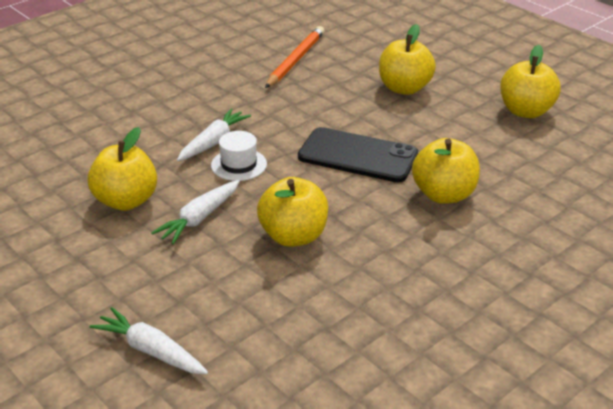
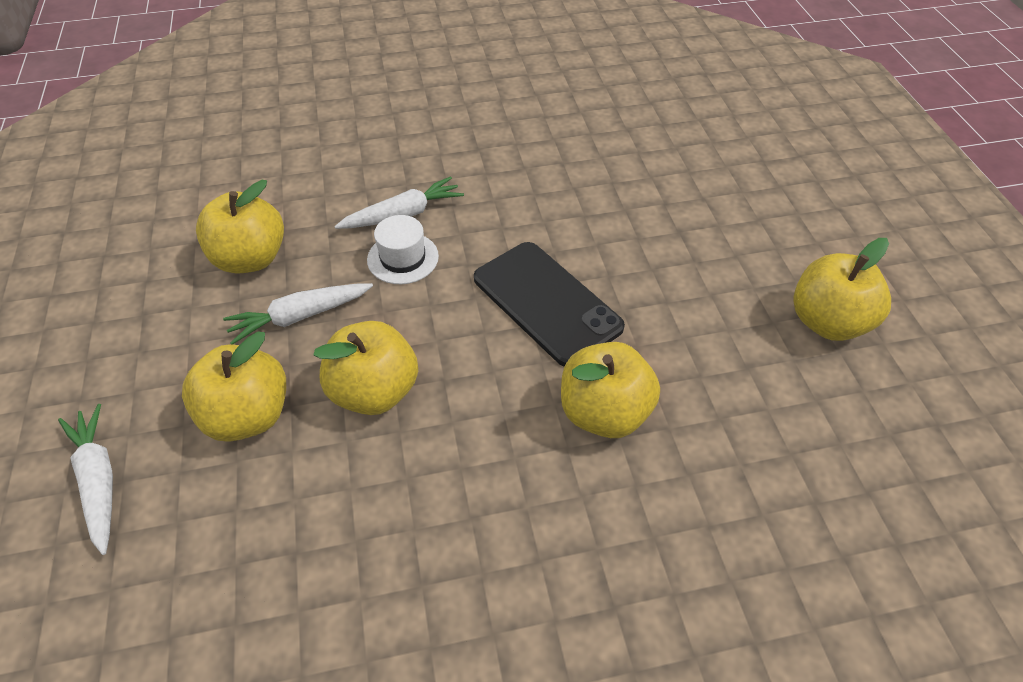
camera: 30 degrees right, 15 degrees up
(295, 60) = (589, 130): orange pencil -> none
(404, 88) = (689, 220): yellow apple -> yellow apple (248, 415)

